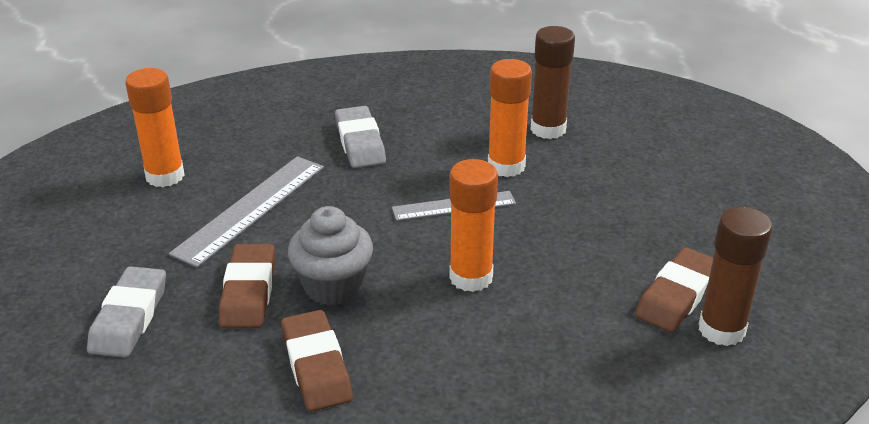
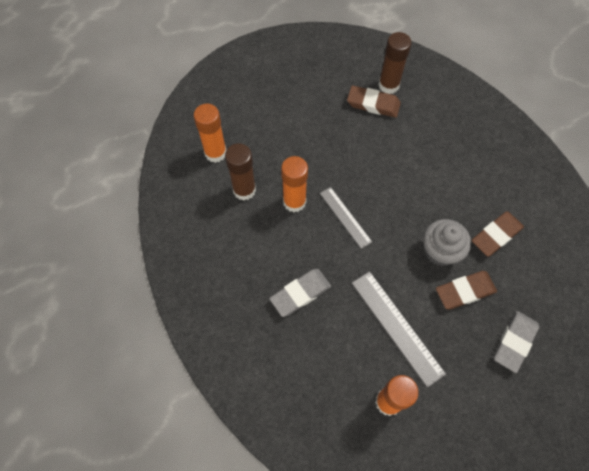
camera: 110 degrees left, 30 degrees up
(129, 317) = (514, 342): grey eraser -> grey eraser turned 45 degrees counterclockwise
(251, 209) = (397, 327): grey ruler -> grey ruler turned 45 degrees clockwise
(471, 277) = (401, 190): orange glue stick -> orange glue stick (215, 153)

